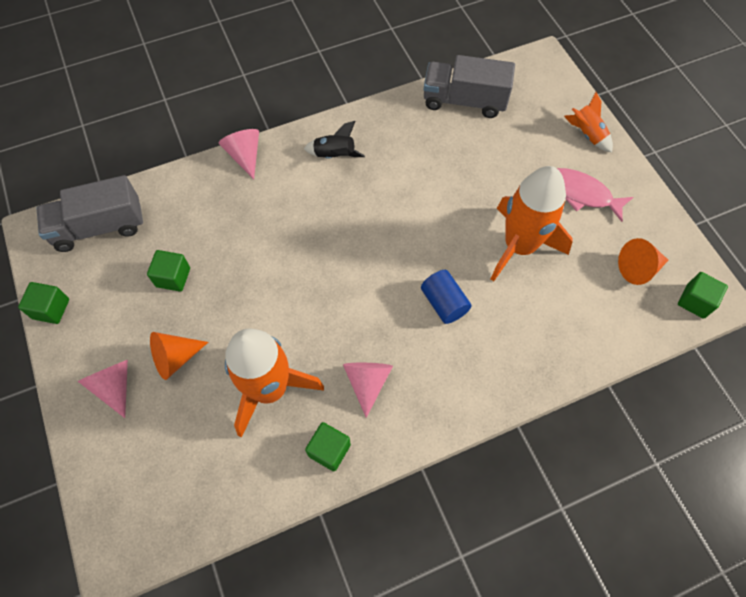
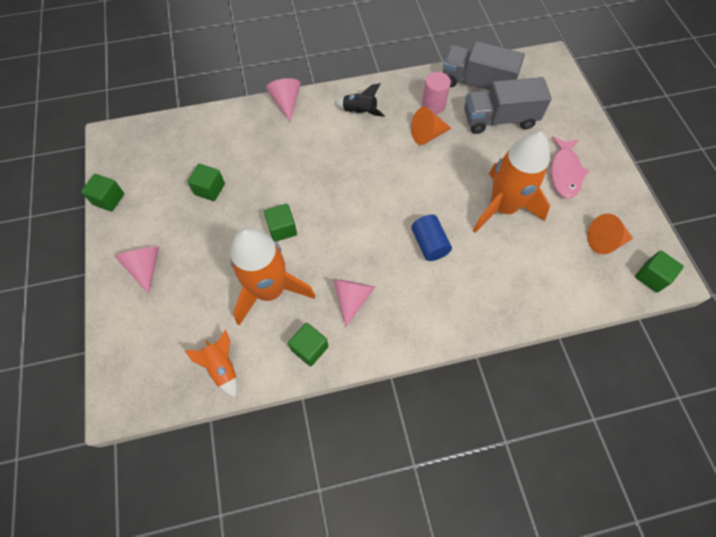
camera: 10 degrees right, 0 degrees up
(99, 227) = (159, 141): grey truck -> grey truck (499, 119)
(175, 358) = (198, 253): orange cone -> orange cone (427, 135)
(270, 312) = (282, 229): none -> green cube
(419, 135) = (433, 105): none -> pink cylinder
(581, 194) = (565, 172): pink fish -> pink fish turned 120 degrees counterclockwise
(587, 134) = (578, 124): orange rocket -> orange rocket (222, 367)

